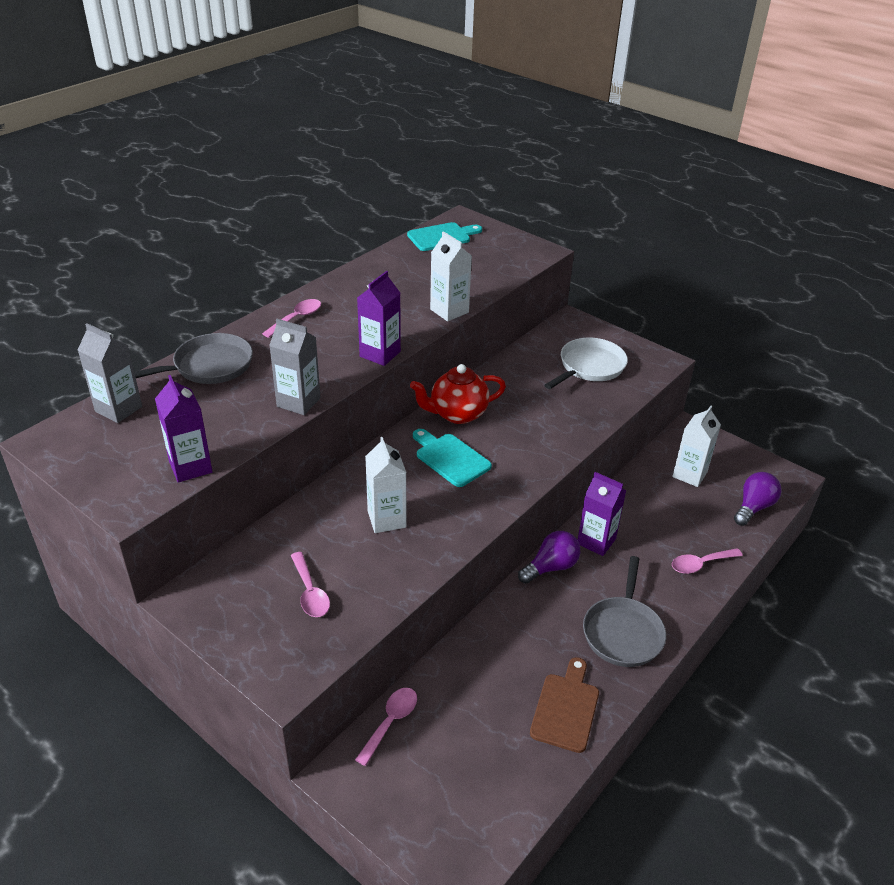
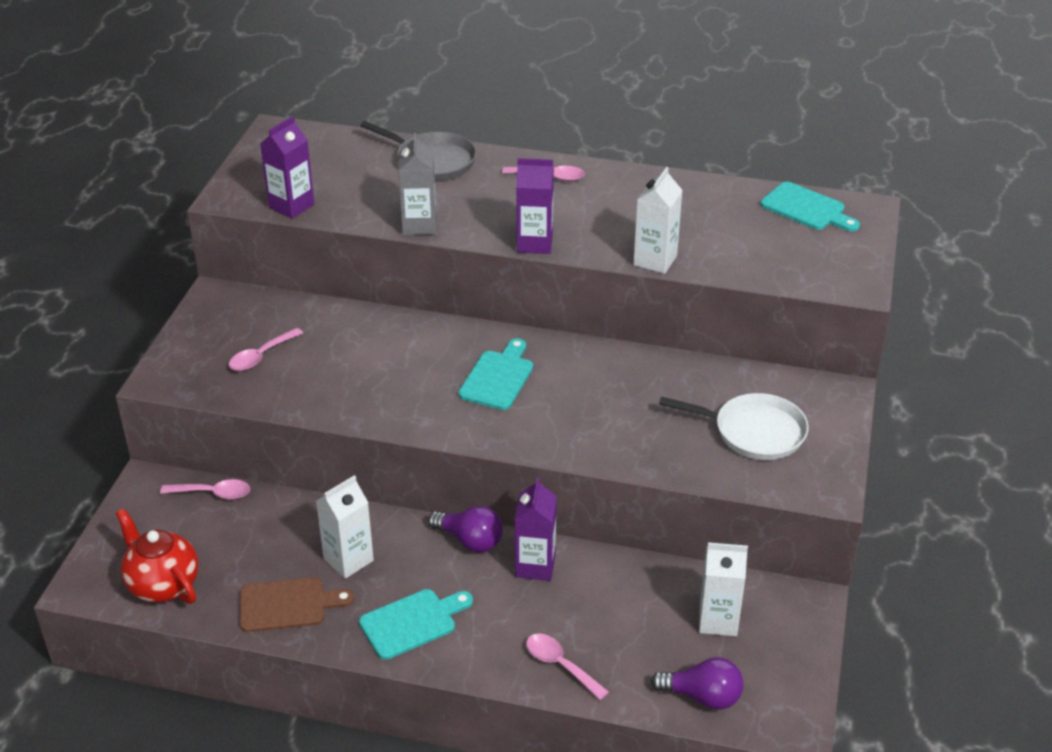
camera: 65 degrees right, 0 degrees up
(118, 409) = (338, 144): grey carton -> none
(386, 519) = (380, 367): white carton -> white carton (348, 560)
(457, 414) = (574, 359): red teapot -> red teapot (163, 584)
(623, 632) = (412, 622): grey pan -> turquoise cutting board

